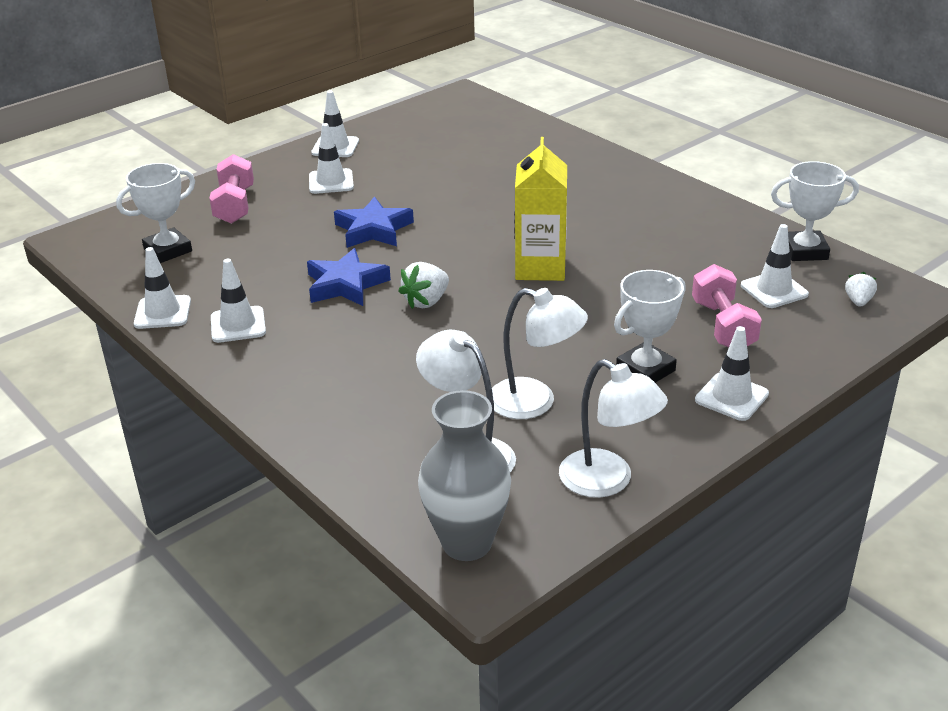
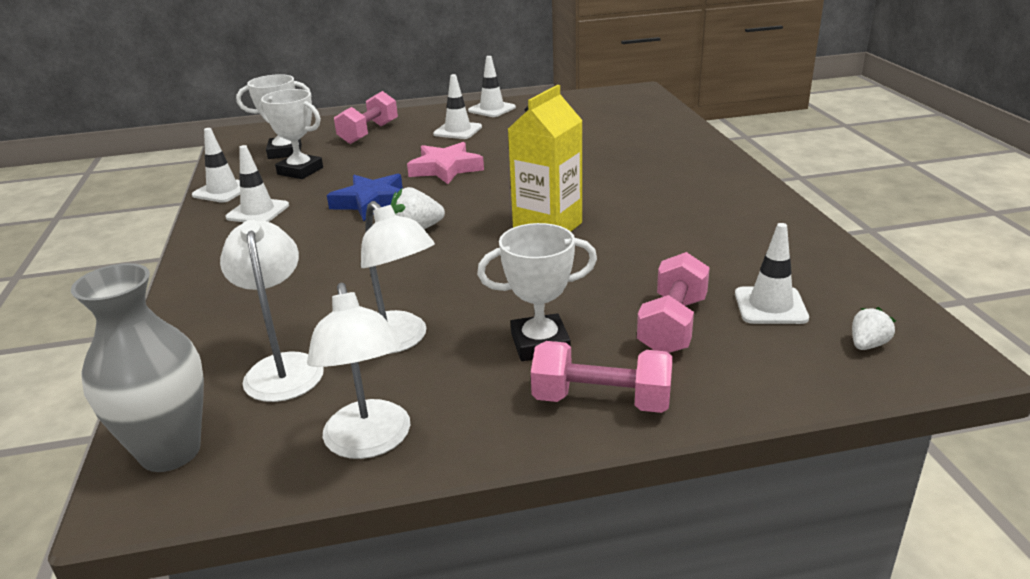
camera: 30 degrees right, 5 degrees down
(373, 230) = (445, 169): blue star -> pink star
(731, 397) = (601, 401): white traffic cone -> pink dumbbell
(805, 251) = (849, 277): white trophy -> white trophy (300, 171)

